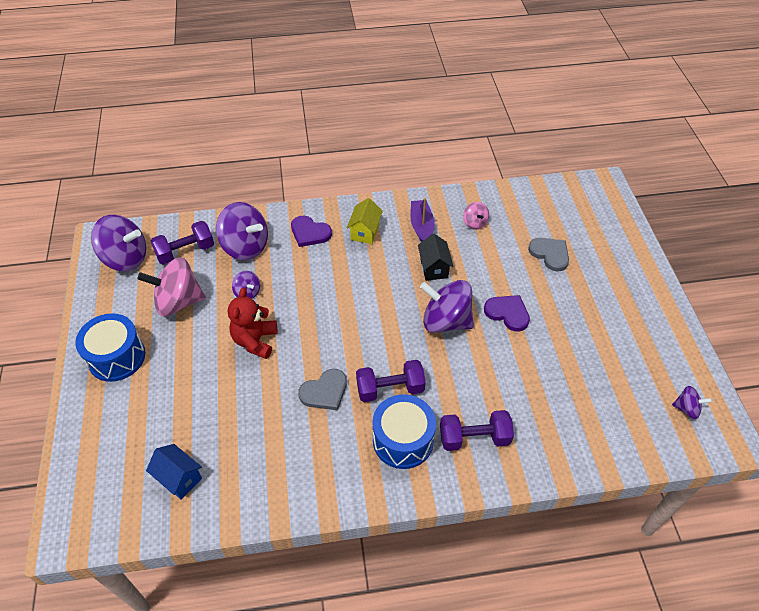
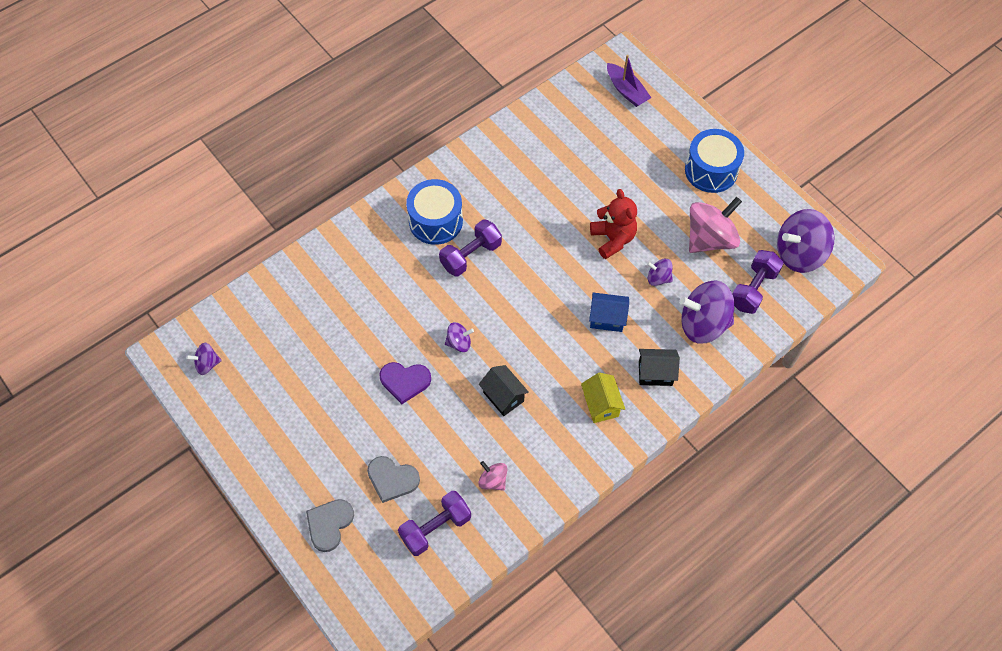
camera: 150 degrees right, 10 degrees up
(179, 478) = (580, 119): blue house -> blue house (607, 319)
(309, 233) = (655, 373): purple heart -> black house
(324, 392) = (522, 227): grey heart -> grey heart (329, 524)
(421, 226) = (547, 444): purple boat -> purple boat (626, 91)
(445, 321) = (459, 343): purple spinning top -> purple spinning top, size x0.49
(474, 438) = (380, 250): purple dumbbell -> purple dumbbell (435, 528)

